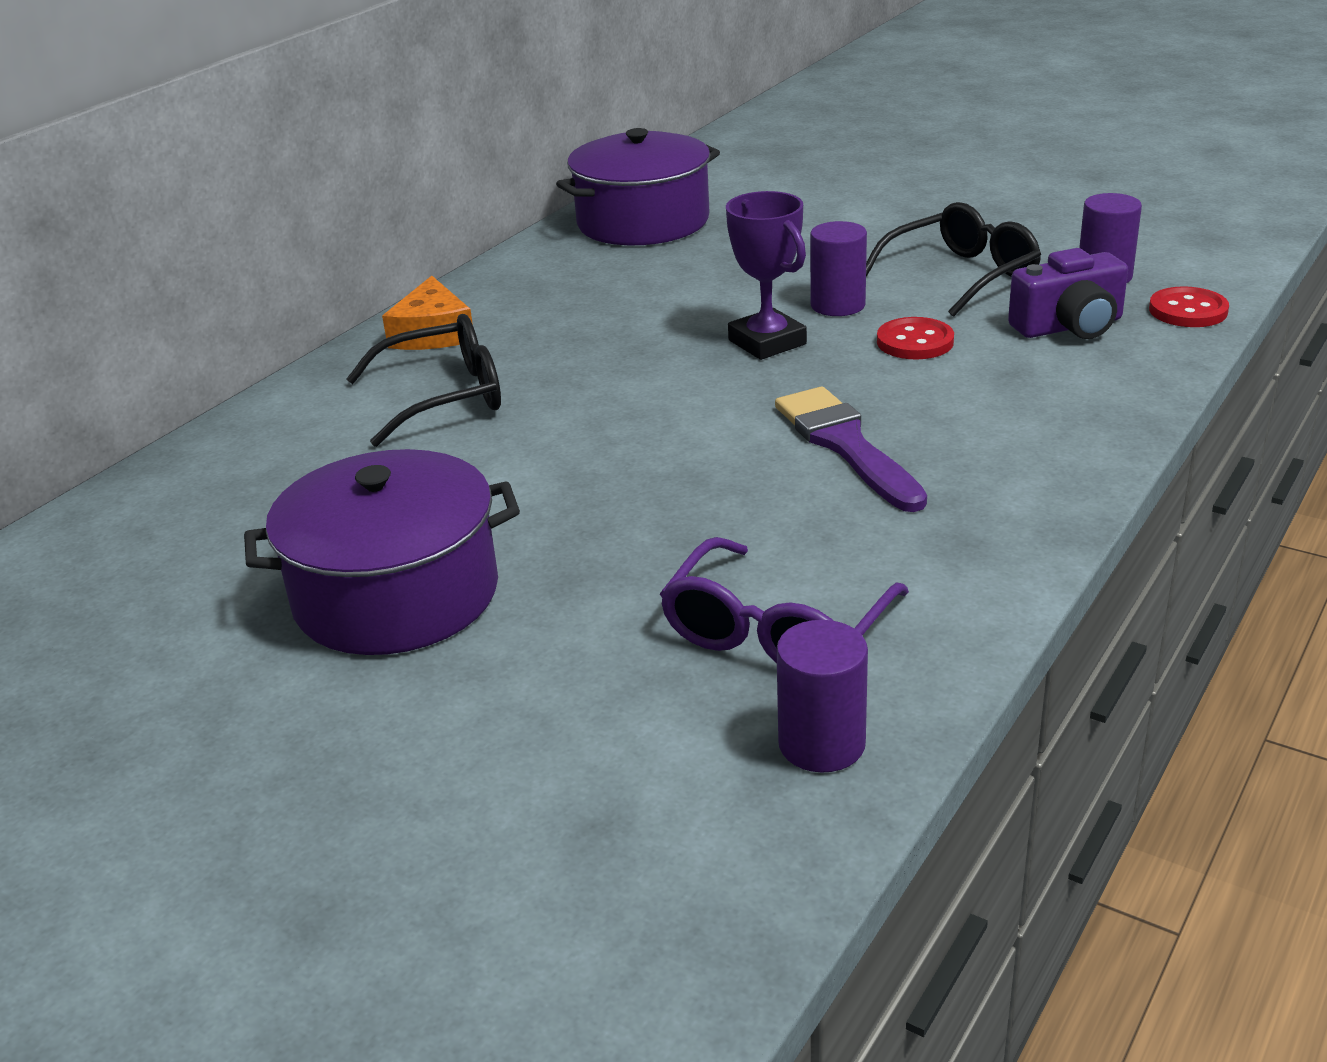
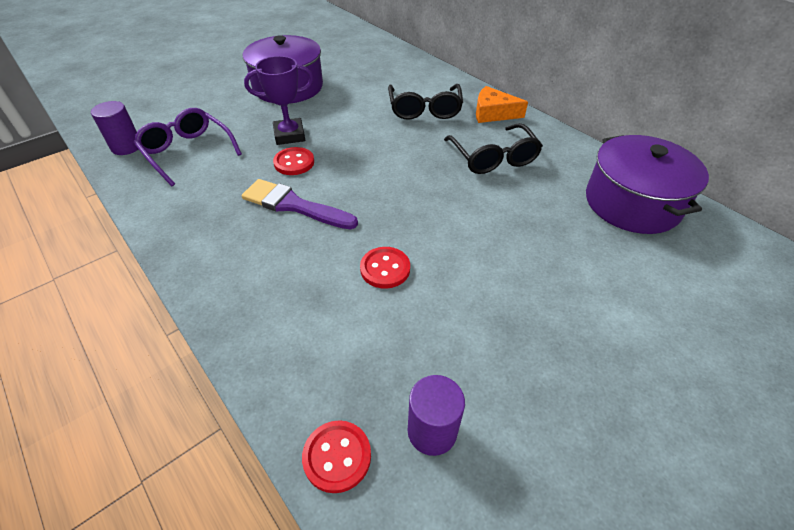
camera: 105 degrees right, 15 degrees up
(722, 483) = (294, 162): none -> red button
(767, 342) = (421, 210): purple trophy -> purple trophy (289, 135)
(837, 305) = (456, 252): purple cylinder -> none
(845, 445) = (294, 205): purple brush -> purple brush turned 150 degrees counterclockwise
(962, 275) = (476, 334): black glasses -> black glasses (493, 158)
(1069, 326) = (358, 358): purple camera -> none

